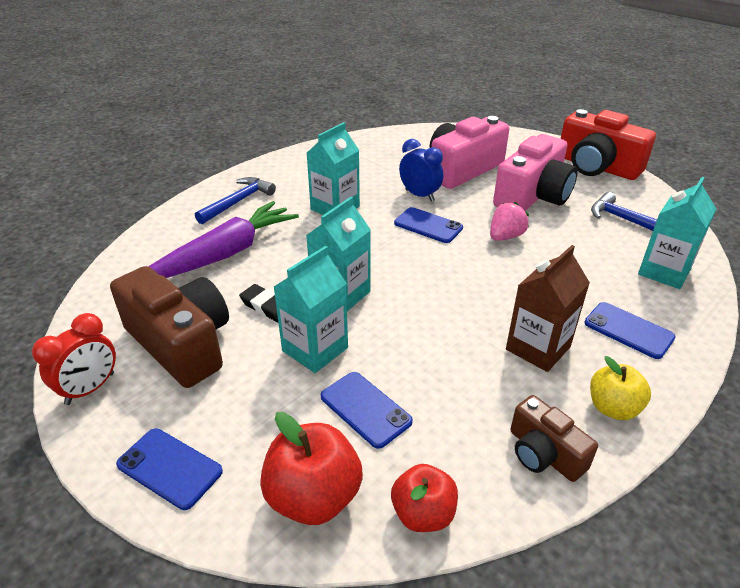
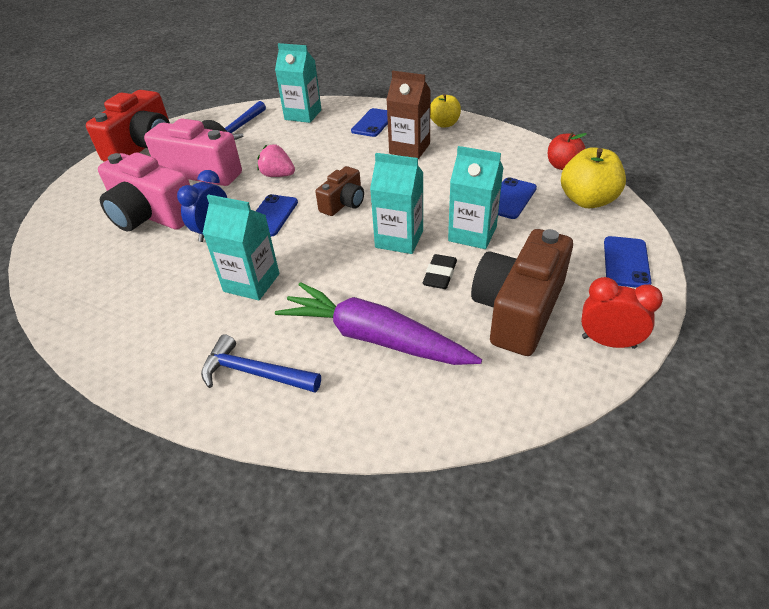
camera: 105 degrees left, 5 degrees up
(313, 497) = (587, 200): red apple -> yellow apple
(544, 453) = (493, 139): brown camera -> brown camera (343, 203)

